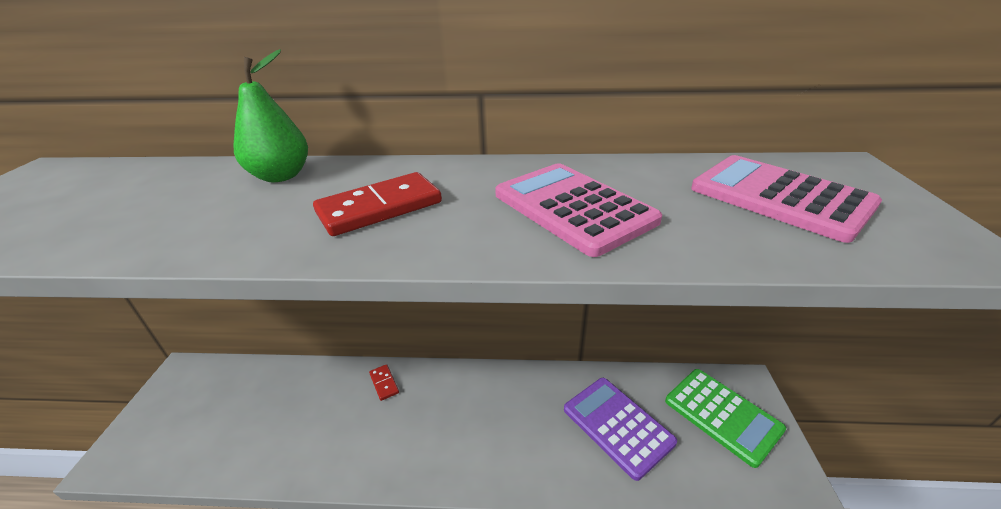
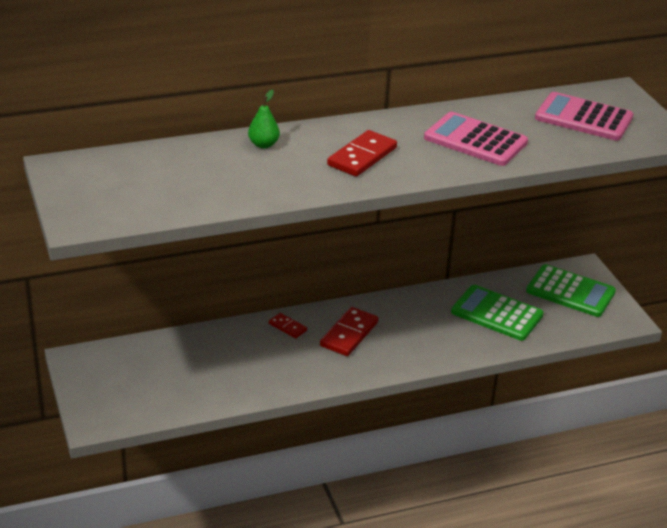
camera: 25 degrees left, 0 degrees up
(281, 176) = (263, 144): green pear -> green pear, size x0.66
(437, 410) = (349, 334): none -> red domino
(617, 426) = (496, 314): purple calculator -> green calculator

